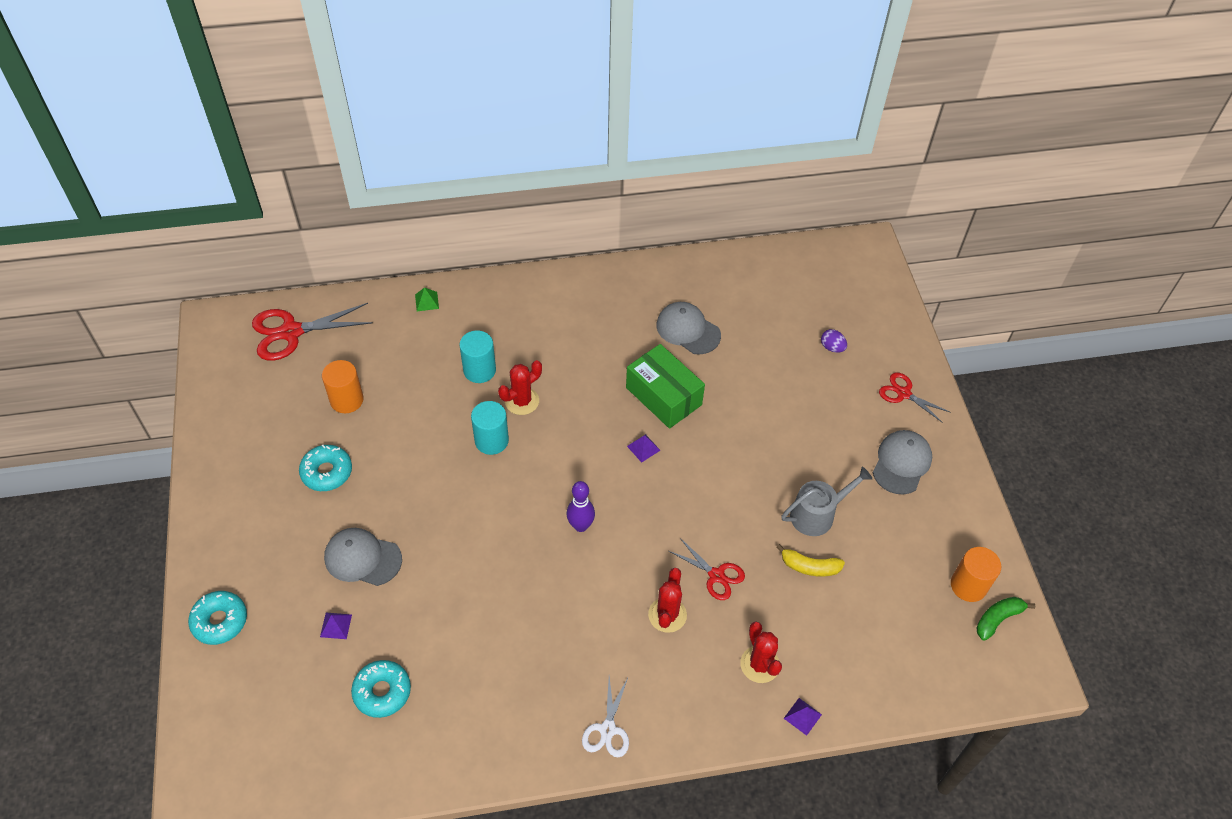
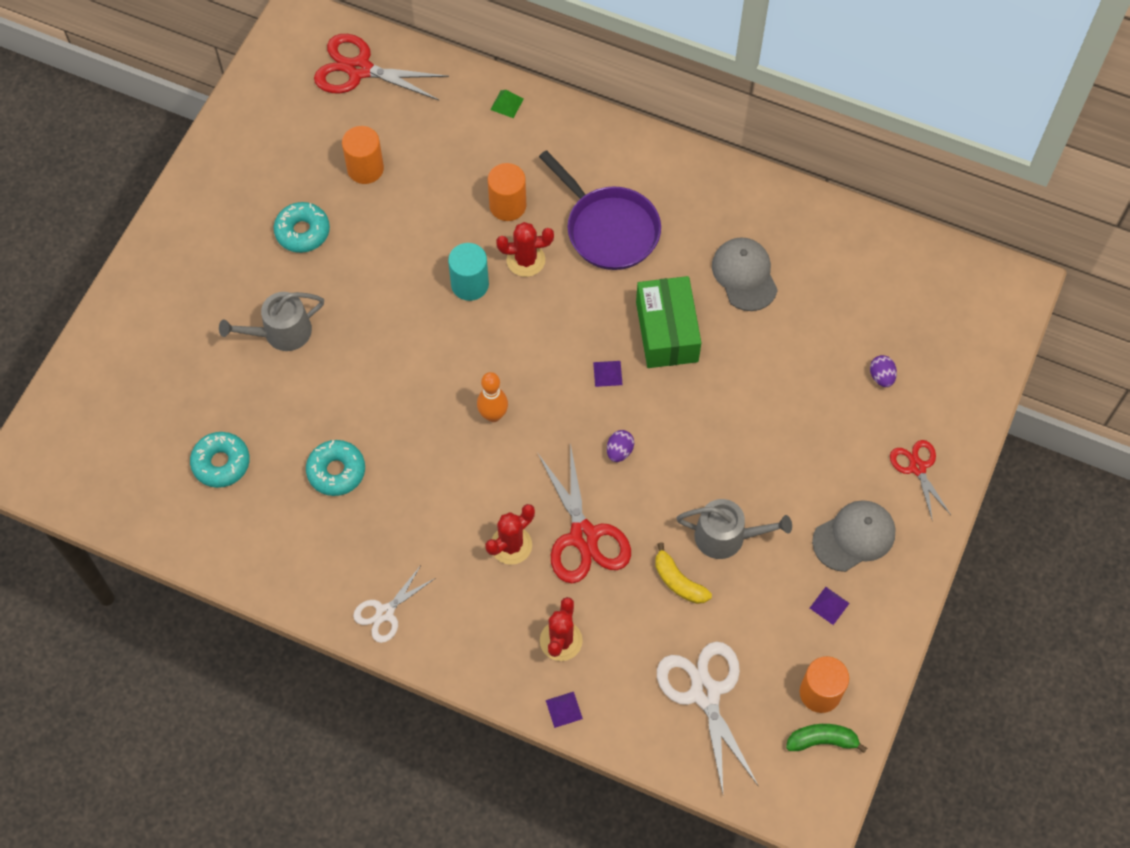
camera: 35 degrees right, 10 degrees up
(220, 621) = (130, 320): turquoise donut -> turquoise donut (336, 471)
(336, 625) = (220, 381): purple pyramid -> purple pyramid (829, 605)
(362, 558) = (281, 333): grey cap -> grey watering can
(479, 370) = (507, 205): turquoise cylinder -> orange cylinder
(567, 348) = (608, 229): none -> purple pan
(580, 526) = (493, 415): purple bowling pin -> orange bowling pin
(694, 498) = (619, 451): none -> purple egg
(716, 575) = (583, 536): red scissors -> red scissors, size x1.70
(892, 636) = (705, 693): none -> white scissors

